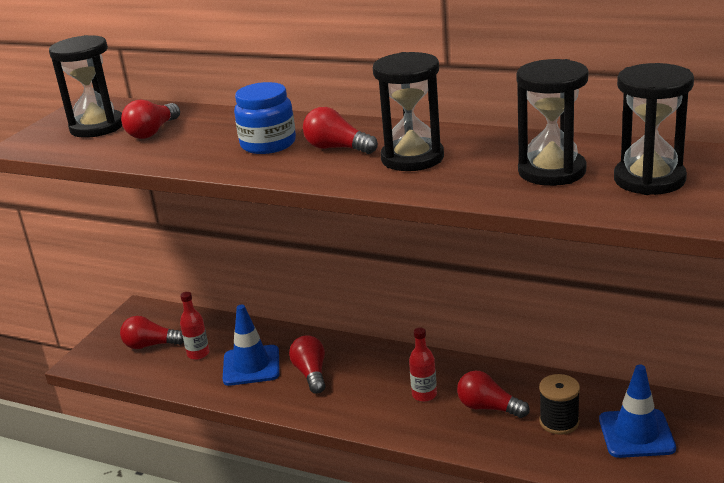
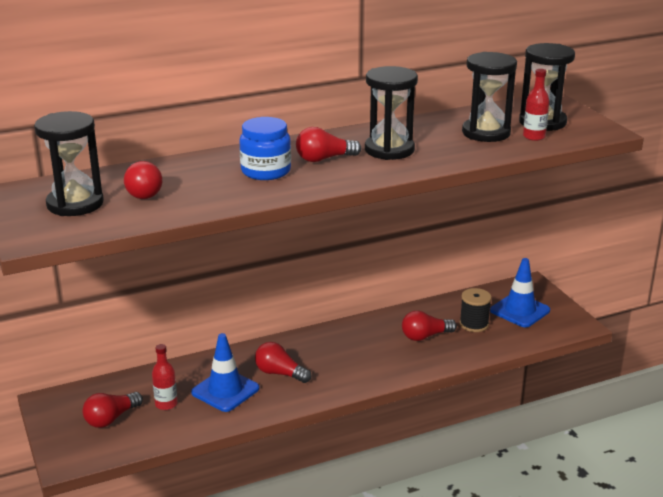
camera: 50 degrees left, 0 degrees up
(424, 395) = (376, 348): red bottle -> red bottle (534, 137)

